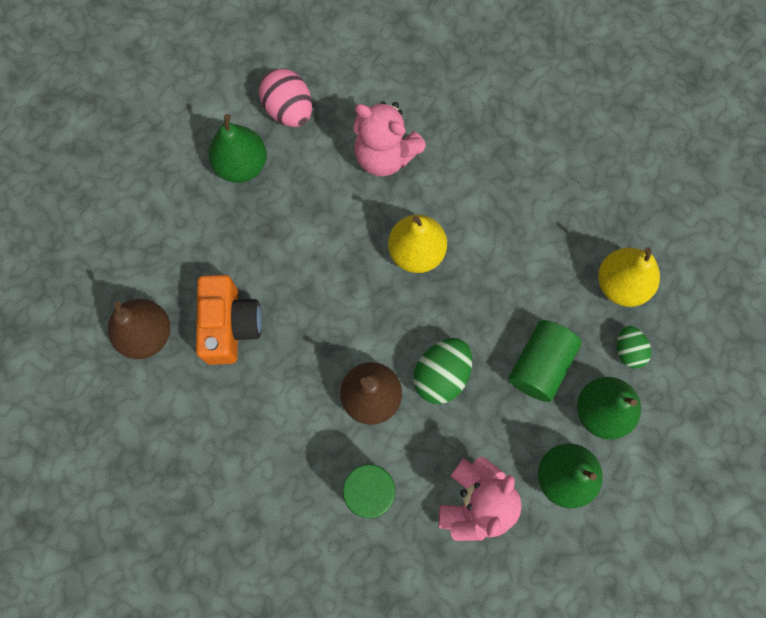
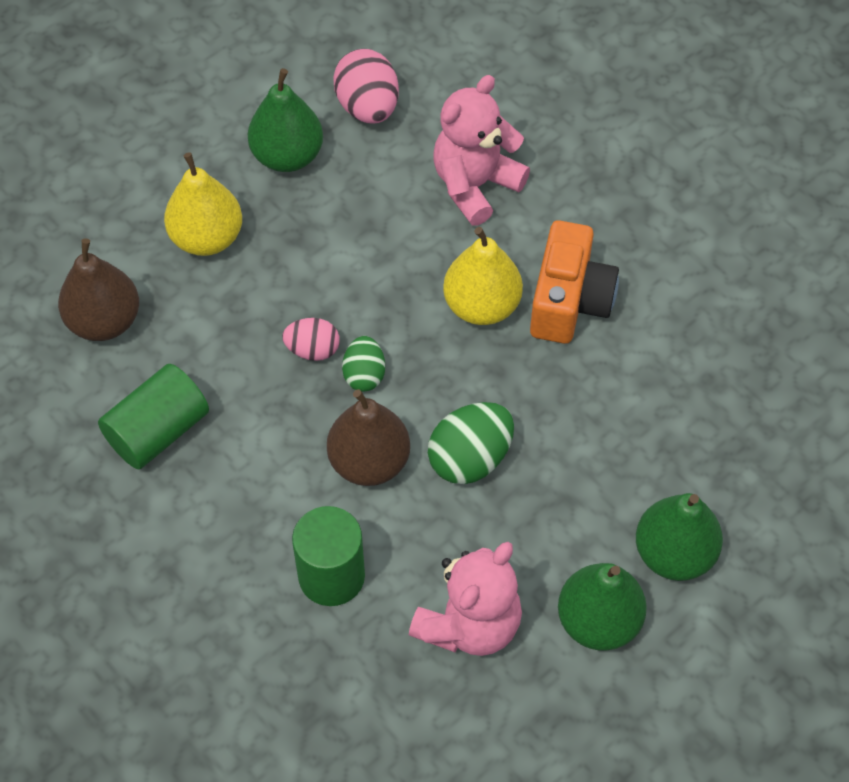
camera: 15 degrees right, 15 degrees down
(230, 325) = (213, 335): orange camera -> orange camera (569, 301)
(305, 318) = (313, 350): none -> pink egg
(385, 155) = (475, 185): pink teddy bear -> pink teddy bear turned 90 degrees clockwise
(540, 365) = (606, 478): green cylinder -> green cylinder (158, 431)
(621, 284) = (746, 406): yellow pear -> yellow pear (207, 238)
(628, 350) = (732, 489): green egg -> green egg (364, 375)

